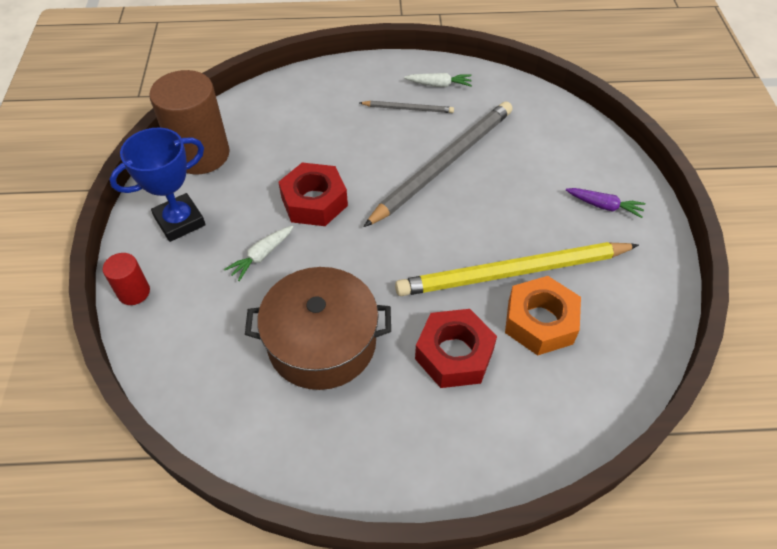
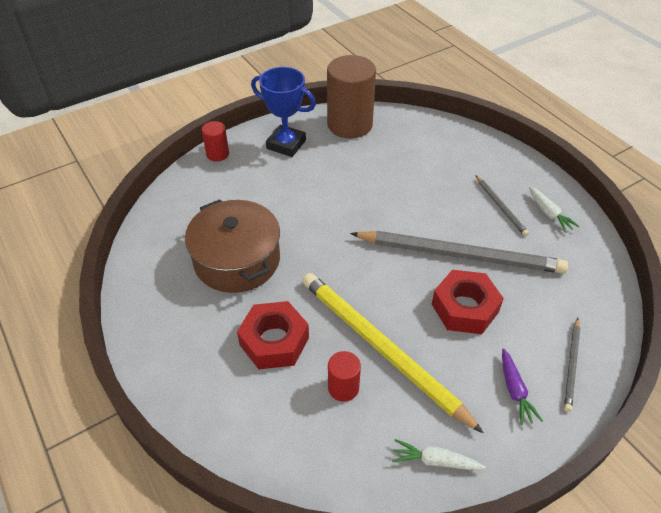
camera: 60 degrees right, 5 degrees down
(261, 256) = (287, 195): white carrot -> white carrot (435, 461)
(314, 201) = (356, 198): red nut -> red nut (465, 308)
(540, 322) = (343, 388): orange nut -> red cylinder
(598, 160) = (571, 365): none -> grey pencil

